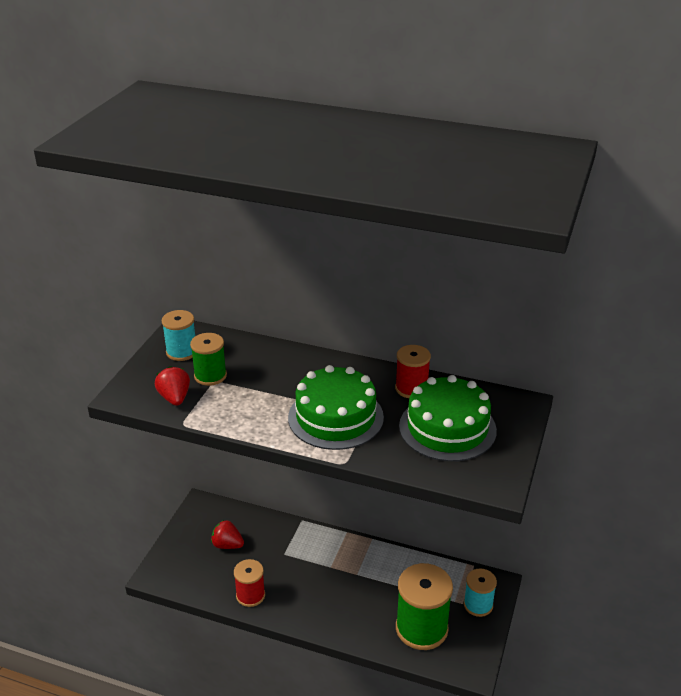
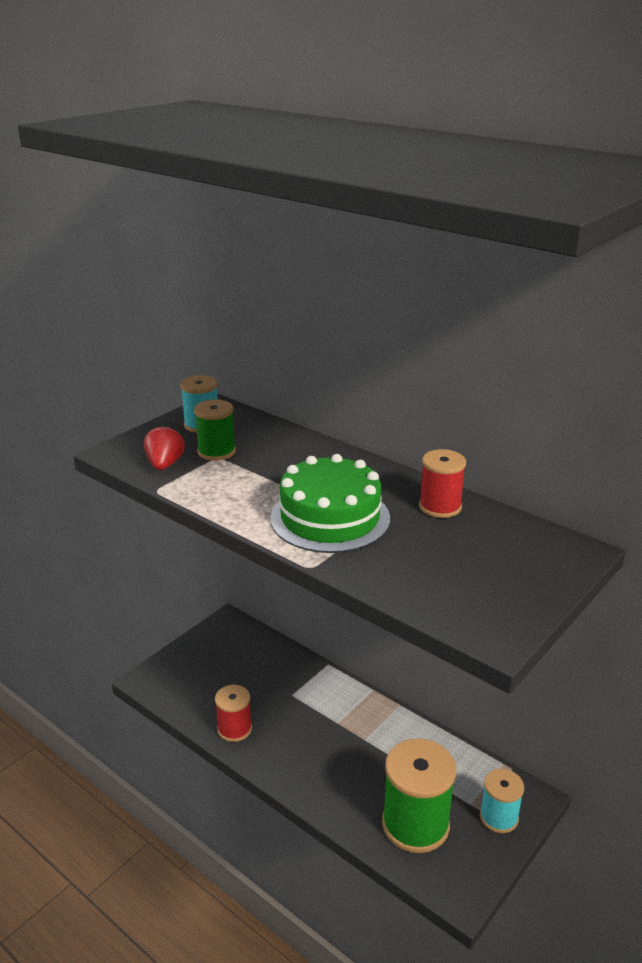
camera: 20 degrees right, 5 degrees down
(227, 545) = (235, 669): red strawberry -> none
(447, 428) = (462, 557): green cake -> none

